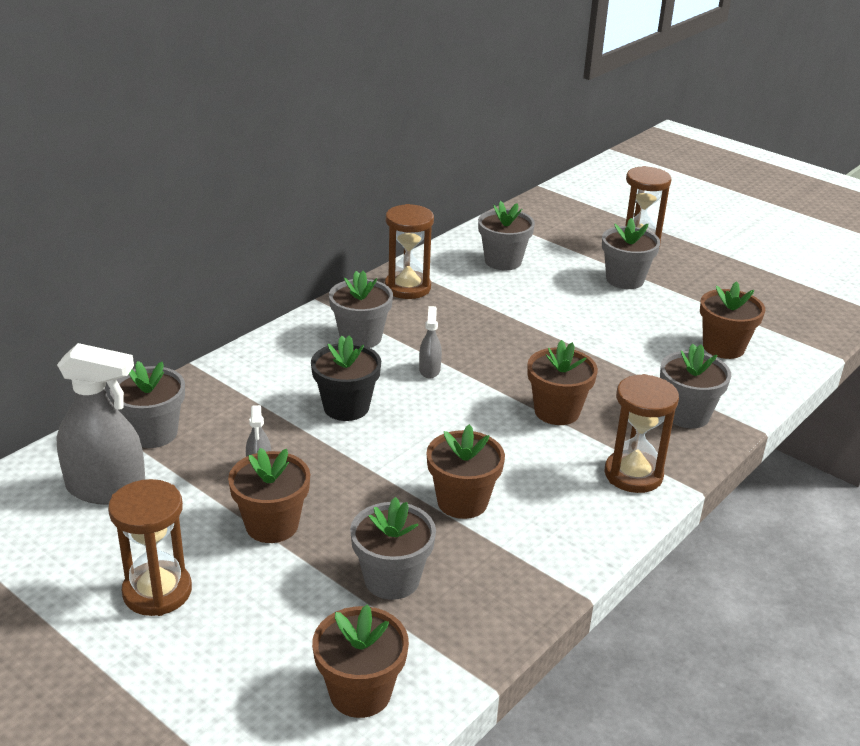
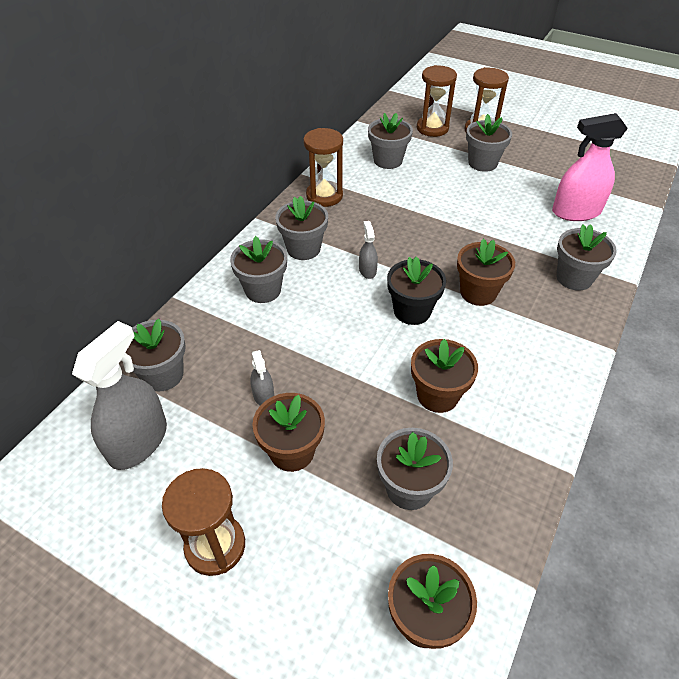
camera: 10 degrees left, 15 degrees up
(106, 489) = (138, 442): grey spray bottle -> grey spray bottle turned 60 degrees counterclockwise
(296, 371) = (263, 290): none -> grey flower pot
(346, 407) = (314, 318): black flower pot -> black flower pot (412, 311)
(633, 474) = (557, 342): brown hourglass -> brown hourglass (432, 128)
(723, 347) = (576, 212): brown flower pot -> pink spray bottle

